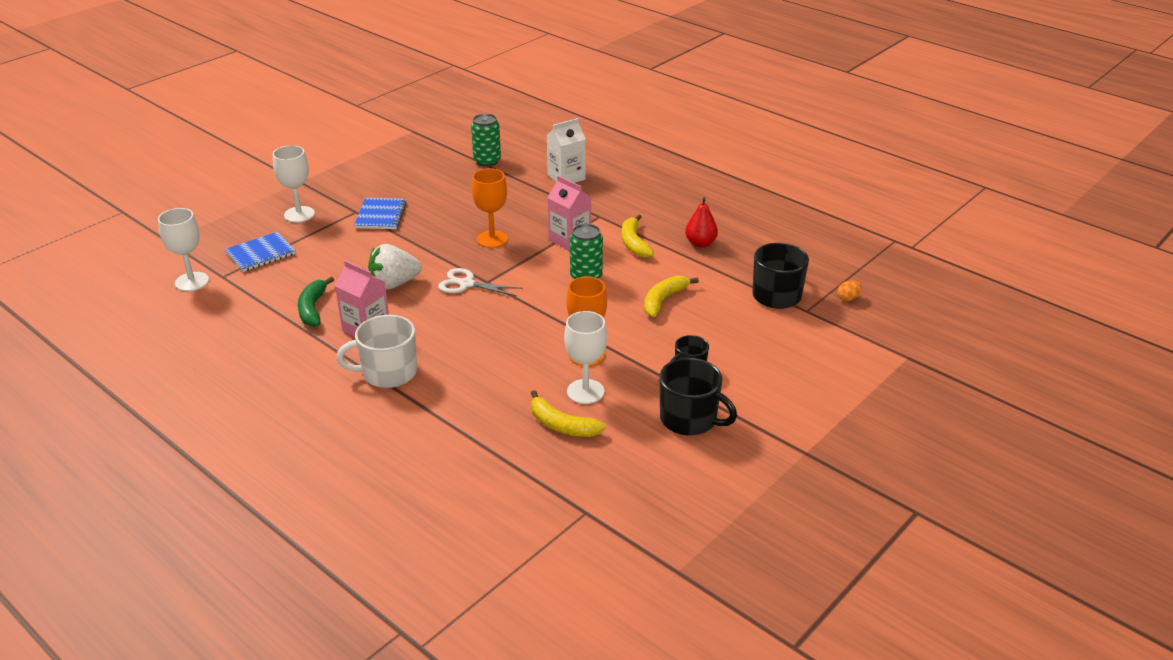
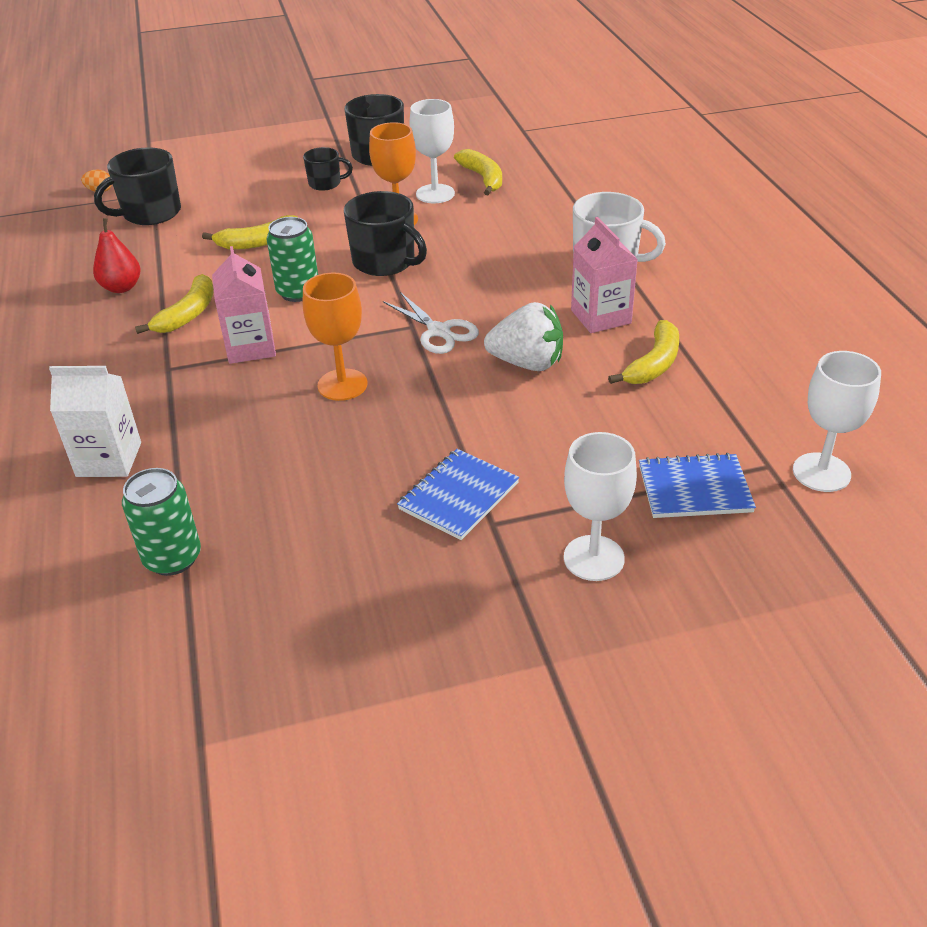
camera: 145 degrees left, 5 degrees up
(313, 309) = (653, 364): green banana -> yellow banana
(554, 317) = (385, 262): none -> black mug

